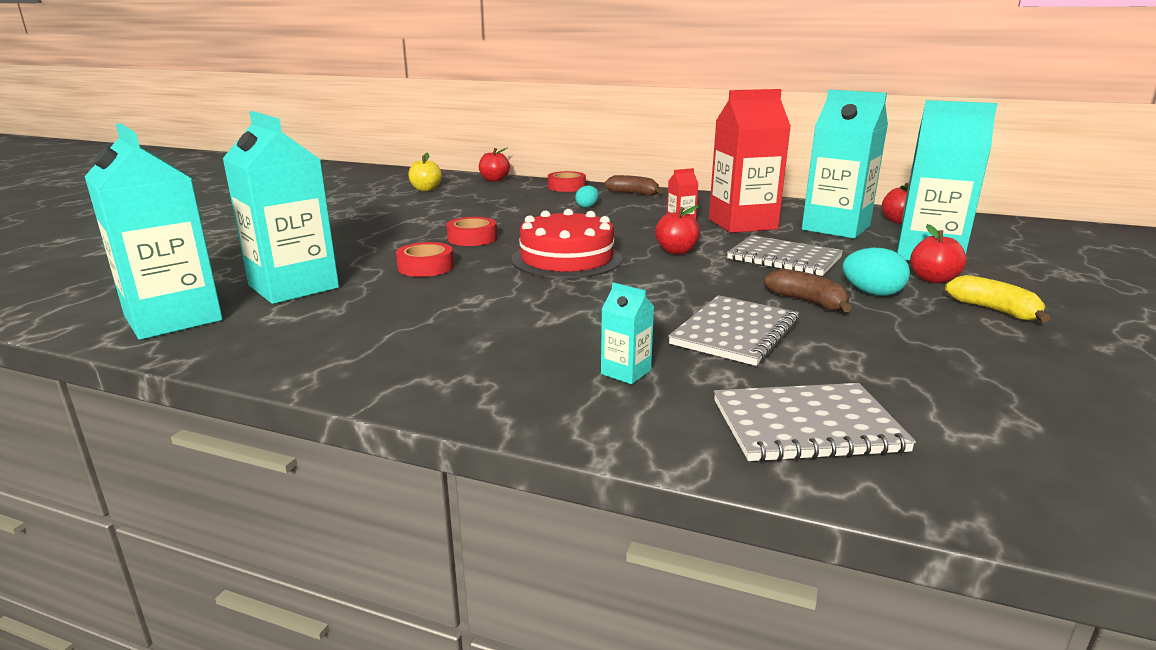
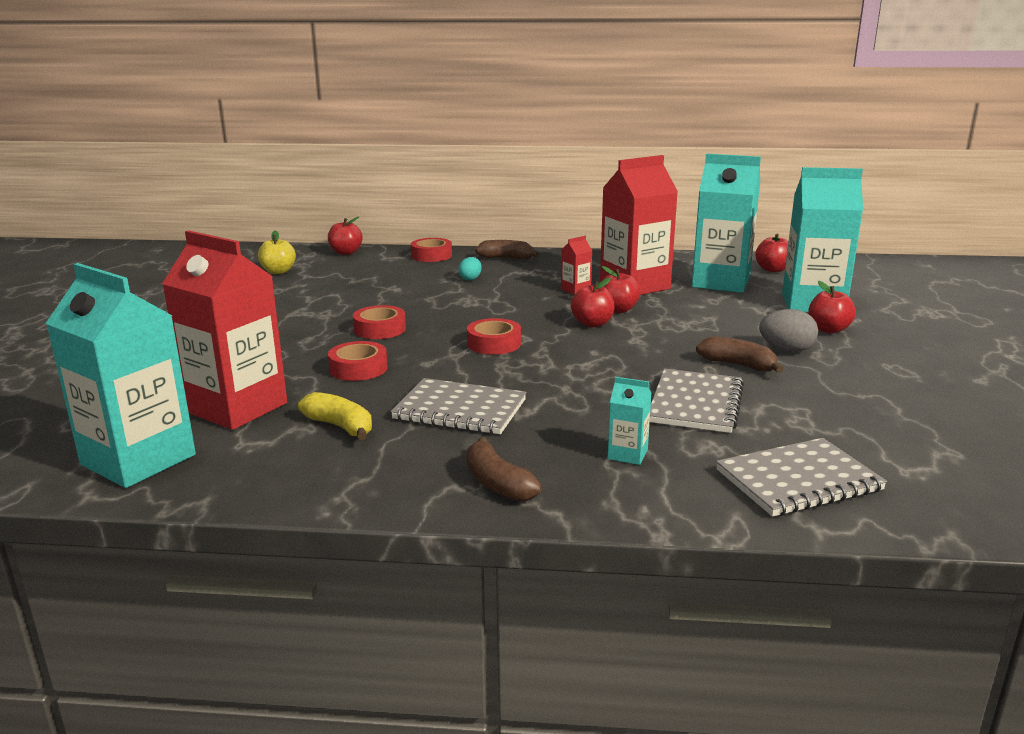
camera: 15 degrees left, 0 degrees up
(293, 287) = (237, 407): turquoise carton -> red carton
(468, 382) = (497, 483): none -> brown banana
(566, 259) = (494, 344): red cake -> red tape
(711, 242) = (618, 310): none -> red apple
(784, 258) = (694, 321): grey notebook -> grey notebook (460, 409)
(872, 293) = (786, 350): turquoise egg -> grey egg
(994, 310) = (888, 355): yellow banana -> yellow banana (340, 426)

